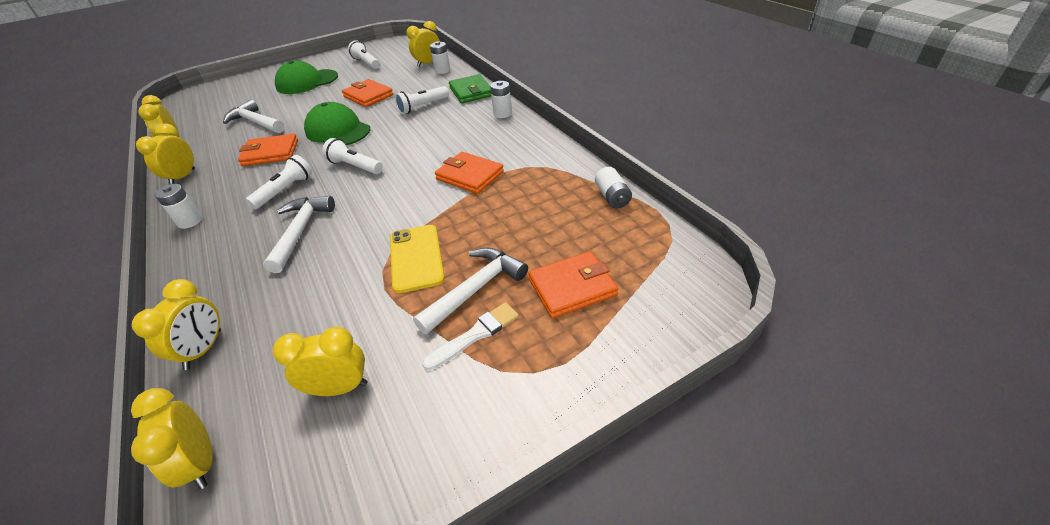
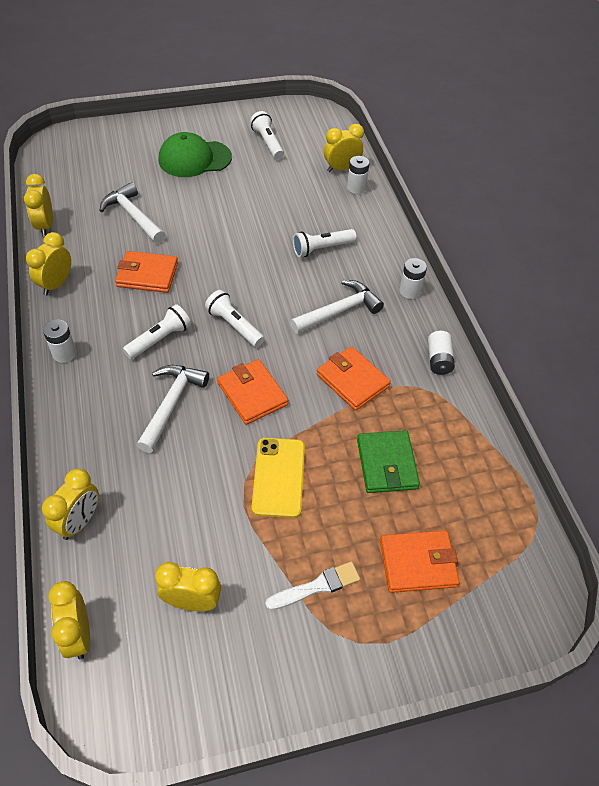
camera: 10 degrees right, 10 degrees up
(338, 131) = (222, 260): green cap -> none
(368, 96) = (262, 209): orange wallet -> orange wallet (252, 394)
(471, 92) = (382, 240): green wallet -> green wallet (387, 464)
(476, 289) = (328, 535): white hammer -> white hammer (339, 311)
(612, 197) = (492, 461): white battery -> white battery (438, 360)

